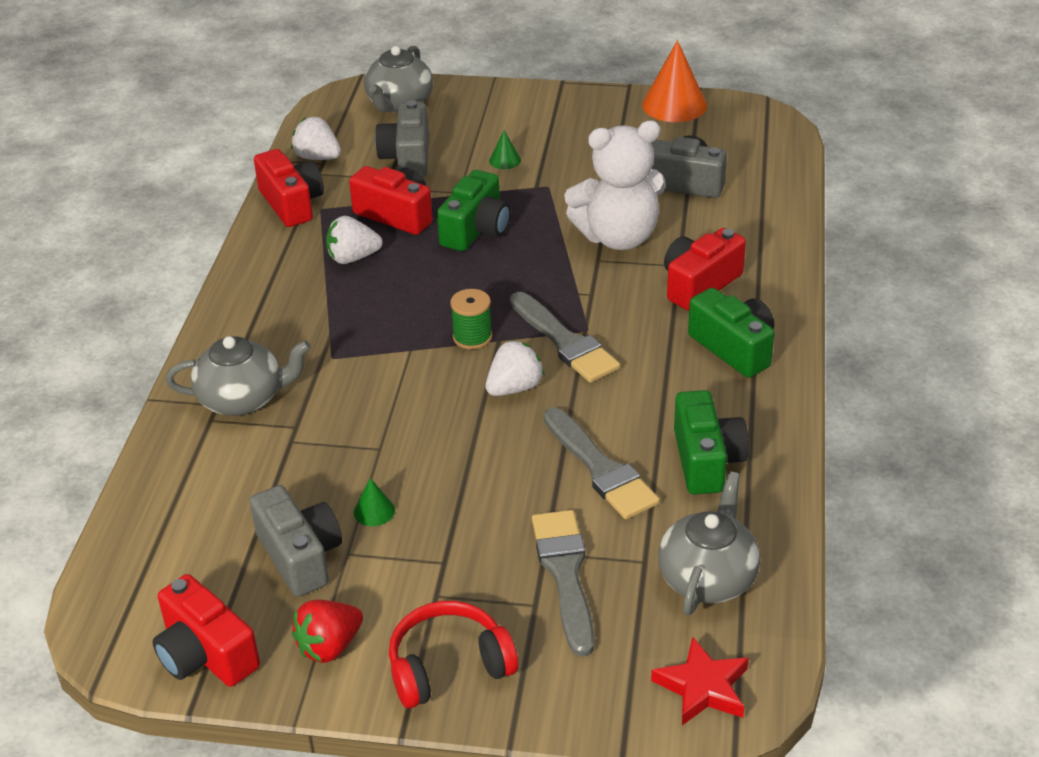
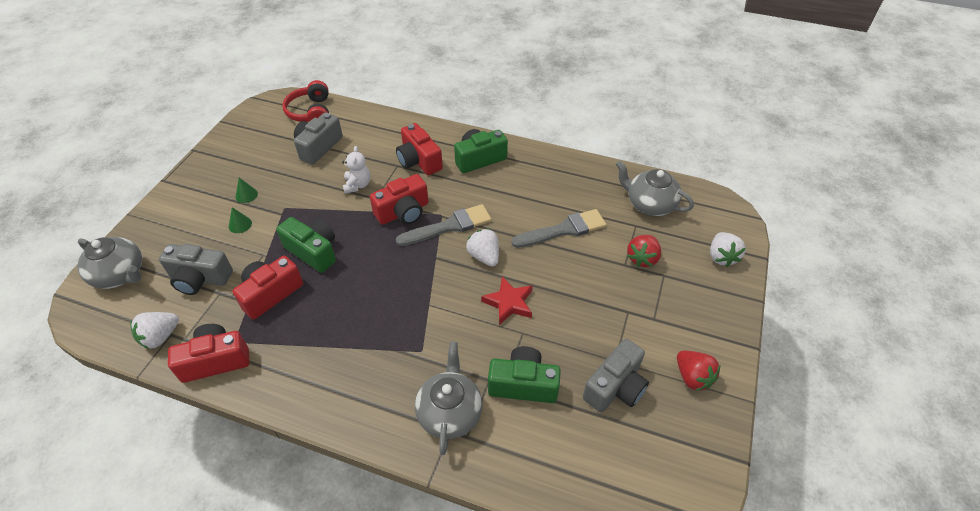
camera: 80 degrees left, 10 degrees up
(205, 654) = (698, 450): red camera -> red camera (403, 212)
(300, 556) = (615, 387): grey camera -> grey camera turned 150 degrees clockwise
(353, 258) = (310, 326): white strawberry -> white strawberry (721, 257)
(374, 511) = (580, 342): green cone -> green cone (246, 195)
(449, 667) = (708, 320): red headphones -> red headphones (311, 112)
(472, 337) = (428, 270): green spool -> none
(565, 574) = (642, 258): grey brush -> red strawberry
(618, 237) = (357, 185): white teddy bear -> white teddy bear, size x0.50
(674, 105) = (232, 135): orange cone -> none
(702, 687) = (720, 220): red star -> red star (509, 303)
(706, 460) = (565, 187): green camera -> green camera (523, 384)

